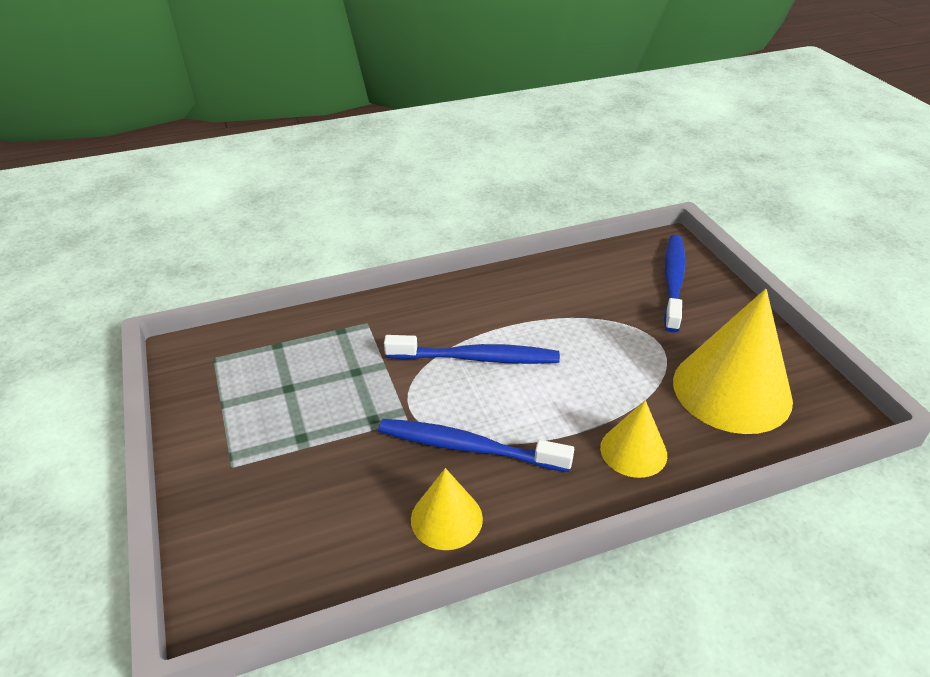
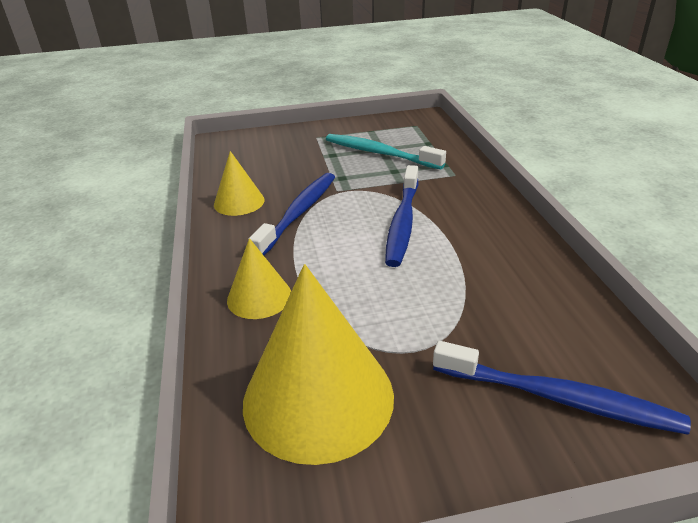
camera: 100 degrees right, 5 degrees down
(304, 388) = (379, 153): none -> turquoise toothbrush

